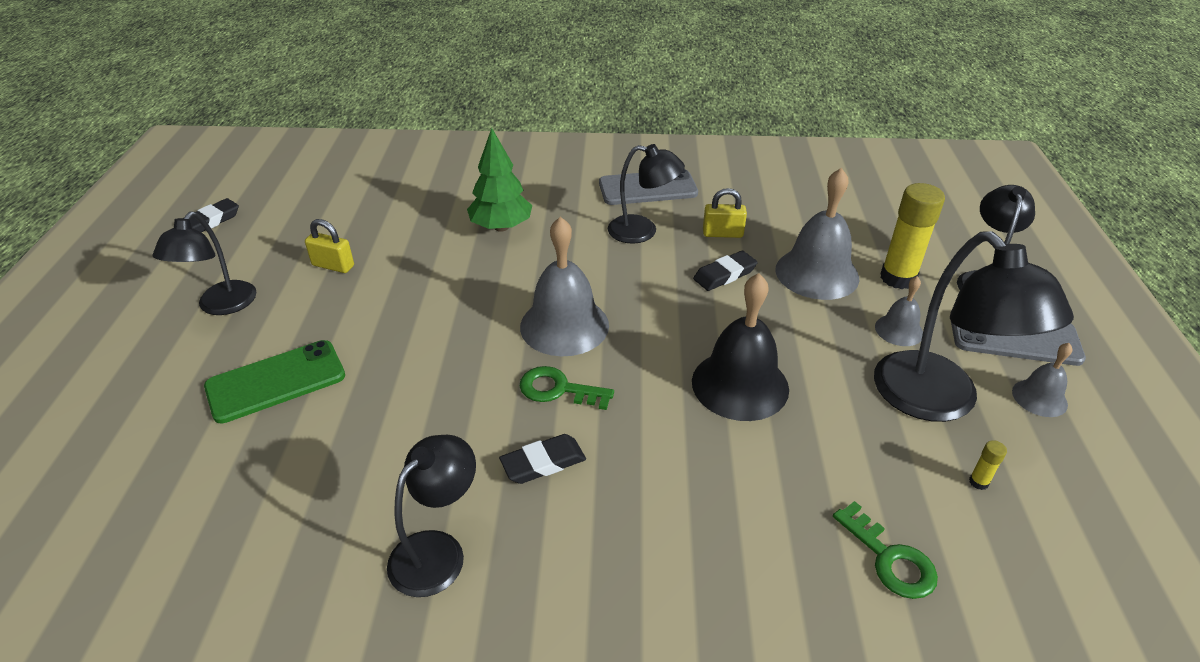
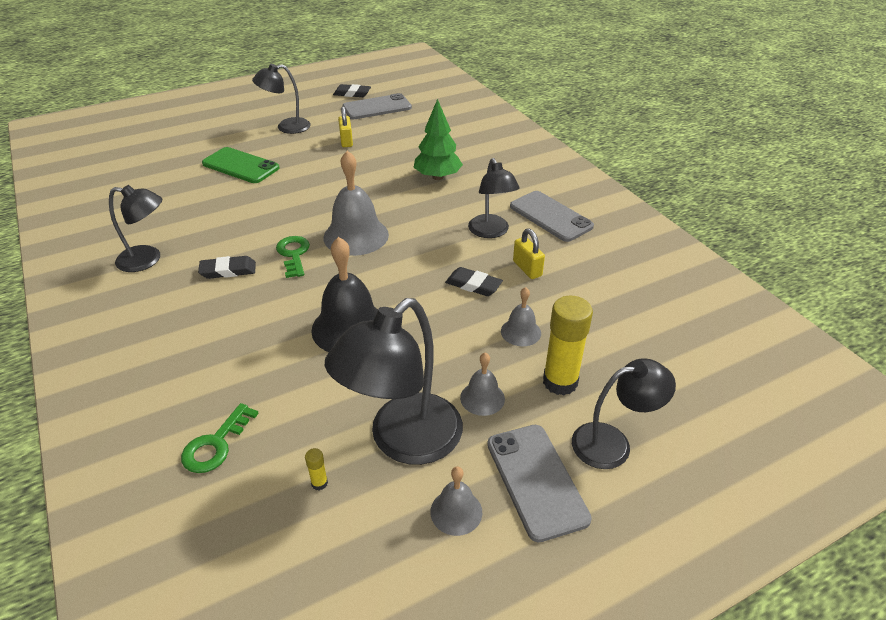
camera: 60 degrees right, 0 degrees up
(278, 215) = (377, 107): none -> grey phone
(543, 462) = (228, 270): black eraser -> black eraser turned 45 degrees counterclockwise
(817, 273) = (521, 332): grey bell -> grey bell, size x0.52

